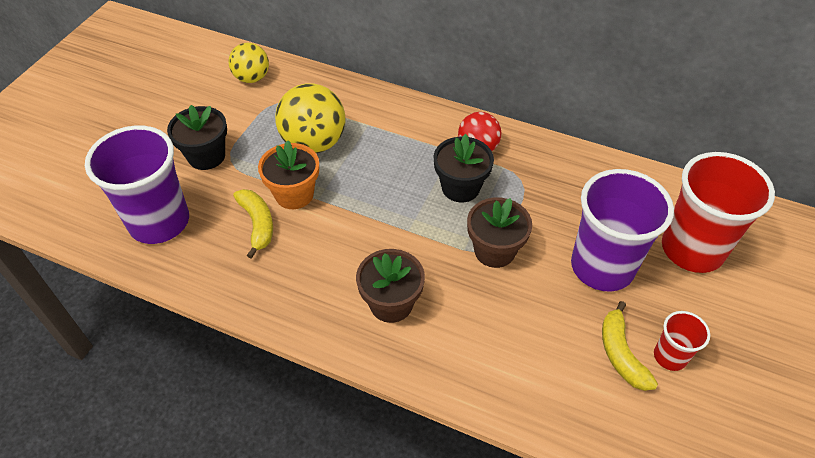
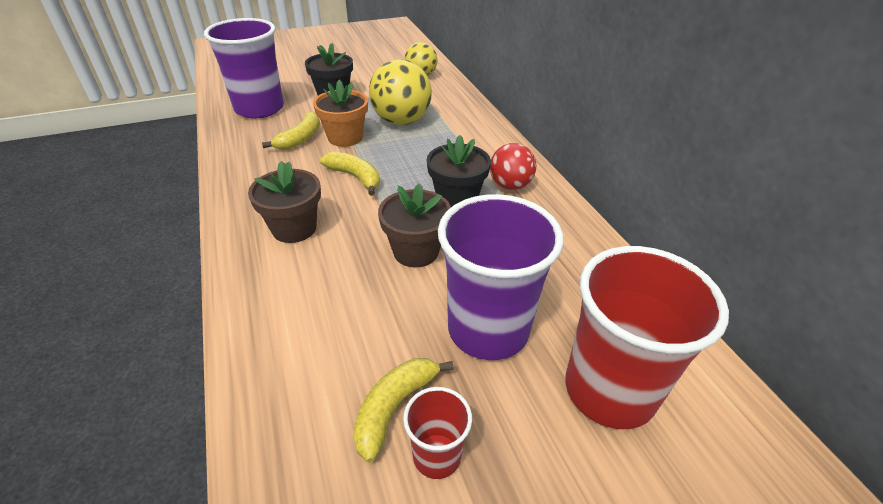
camera: 45 degrees right, 10 degrees down
(364, 225) = (355, 177): none -> yellow banana

